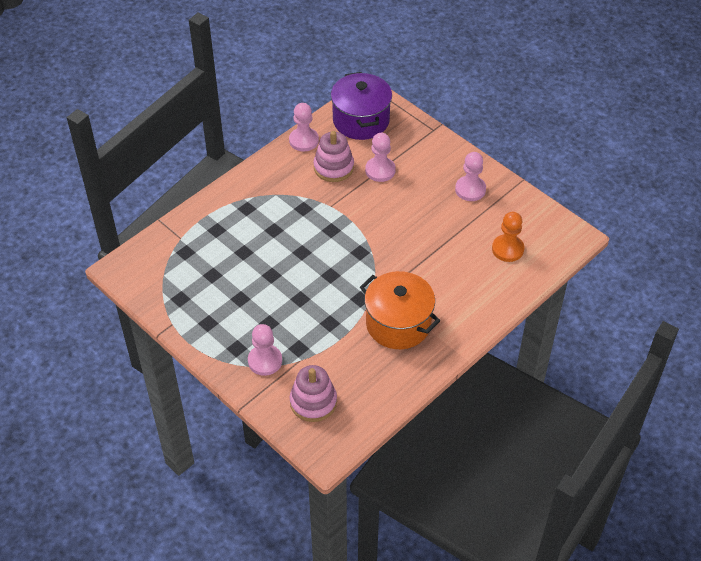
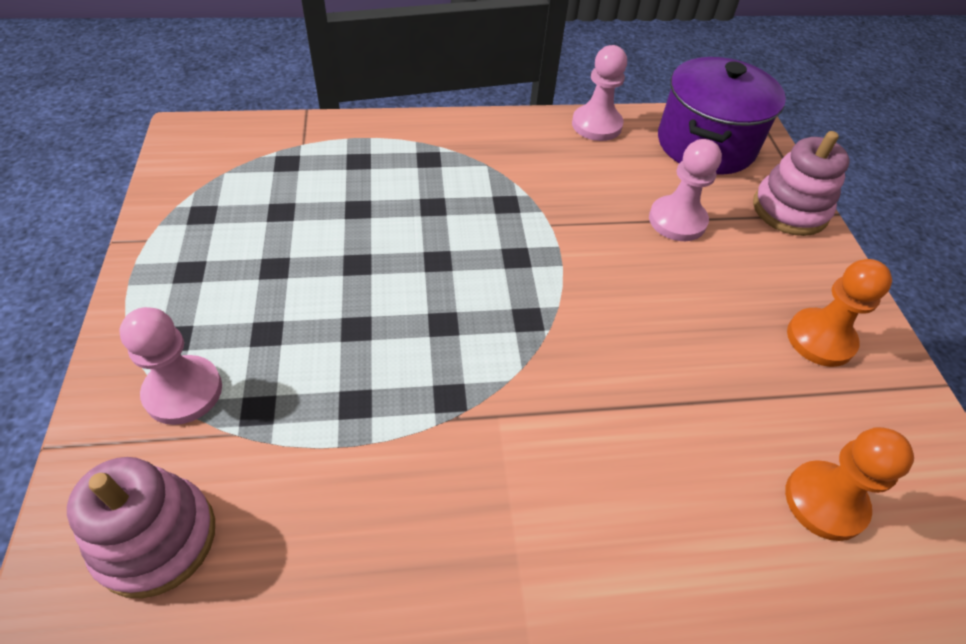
camera: 35 degrees right, 0 degrees up
(333, 167) = (607, 178): pink stacking toy -> pink stacking toy (790, 210)
(398, 324) = (470, 498): orange pot -> none
(470, 189) = (820, 339): pink pawn -> orange pawn

